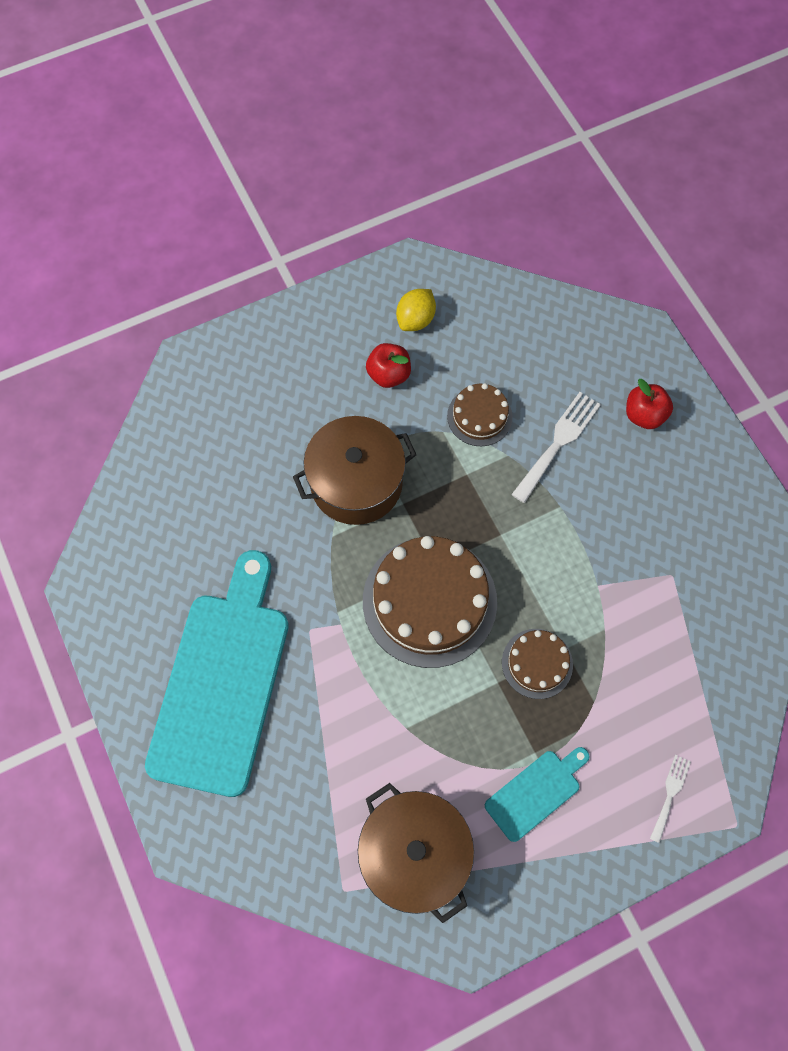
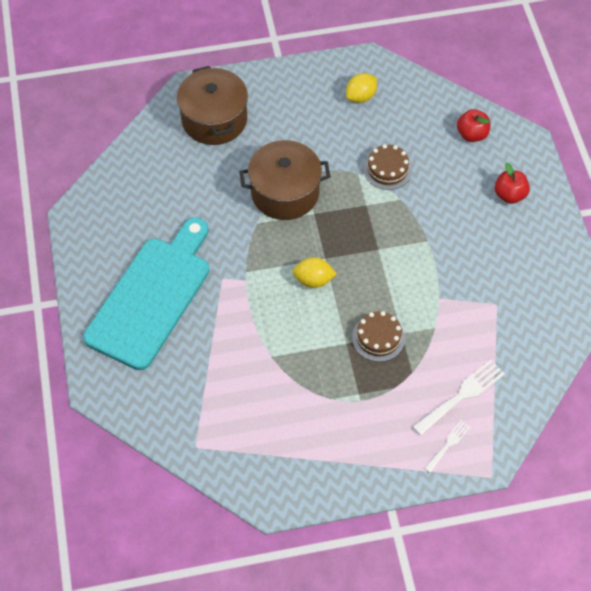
camera: 15 degrees right, 10 degrees down
(389, 374) = (330, 128): red apple -> red apple (472, 134)
(414, 852) = (253, 435): brown pot -> brown pot (214, 119)
(429, 601) = (313, 280): brown cake -> yellow lemon
(536, 792) = (351, 419): turquoise cutting board -> none
(558, 442) = (440, 199): white fork -> white fork (462, 395)

